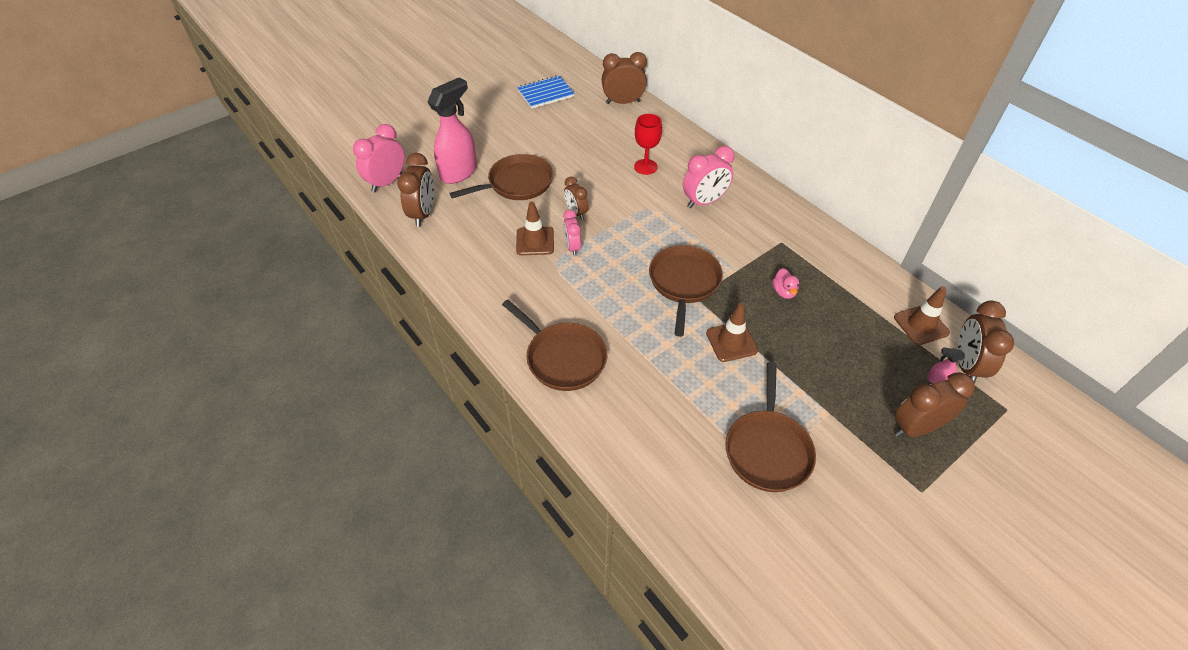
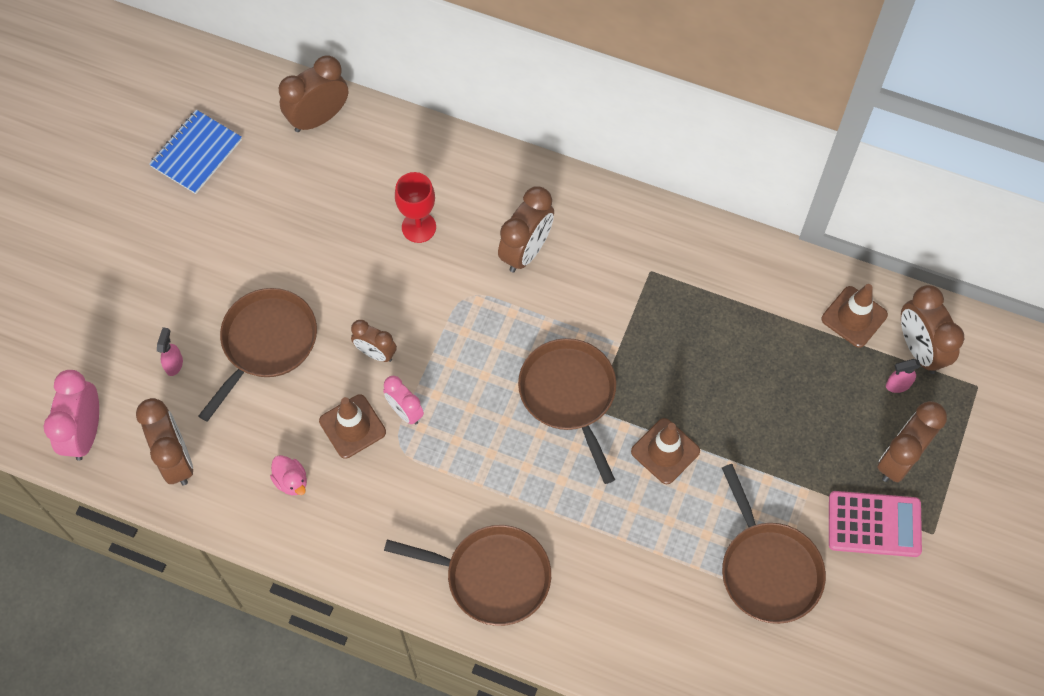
camera: 30 degrees left, 15 degrees up
(459, 172) = (174, 364): pink spray bottle -> pink spray bottle, size x0.40
(704, 202) = (526, 251): pink clock -> brown clock
(783, 292) = (688, 347): pink duck -> pink duck (291, 481)
(872, 461) = (874, 524): none -> pink calculator

